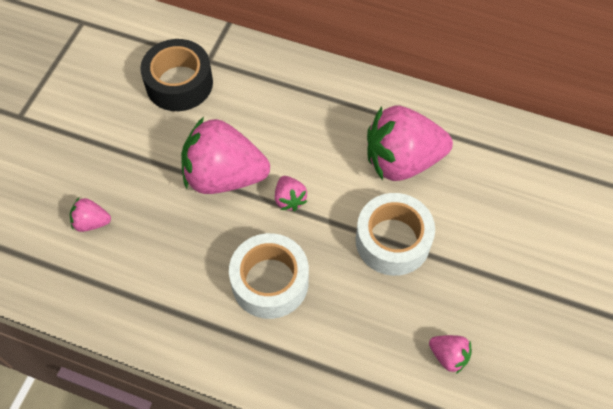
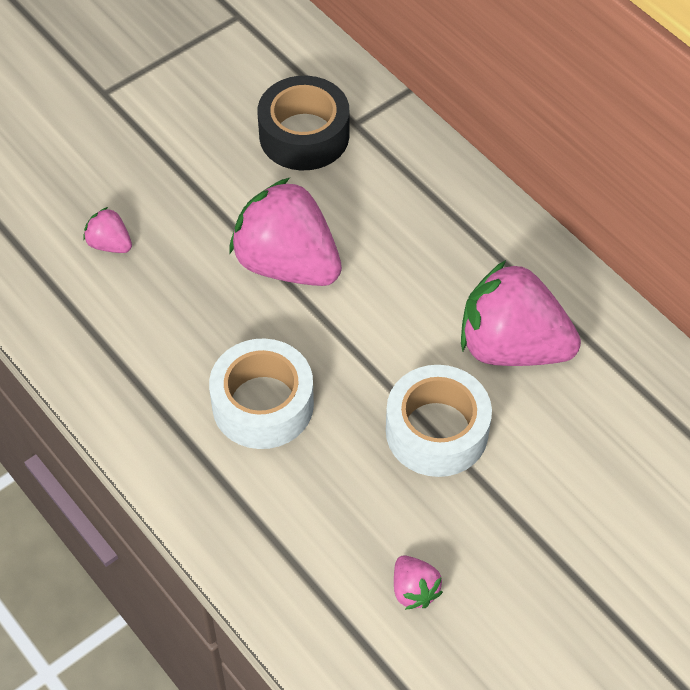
camera: 30 degrees right, 5 degrees down
(289, 199) = (346, 325): pink strawberry -> none

